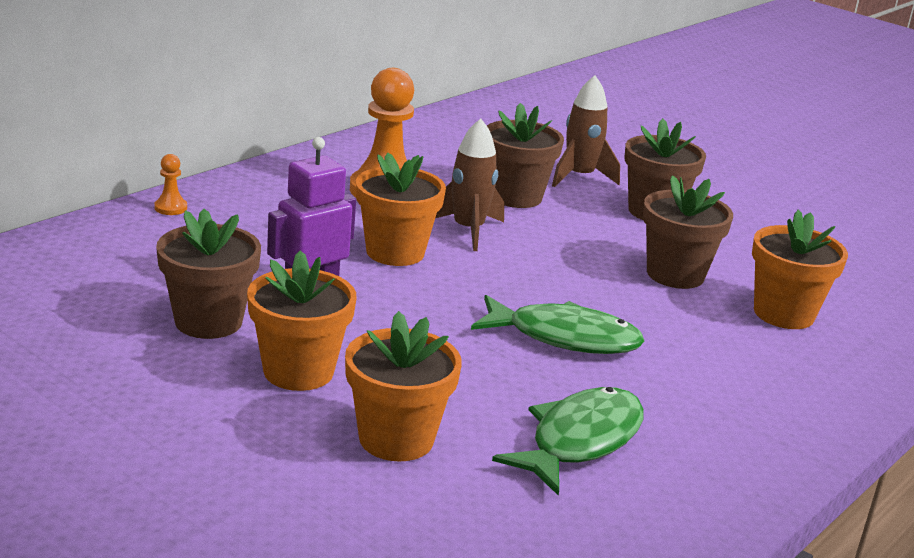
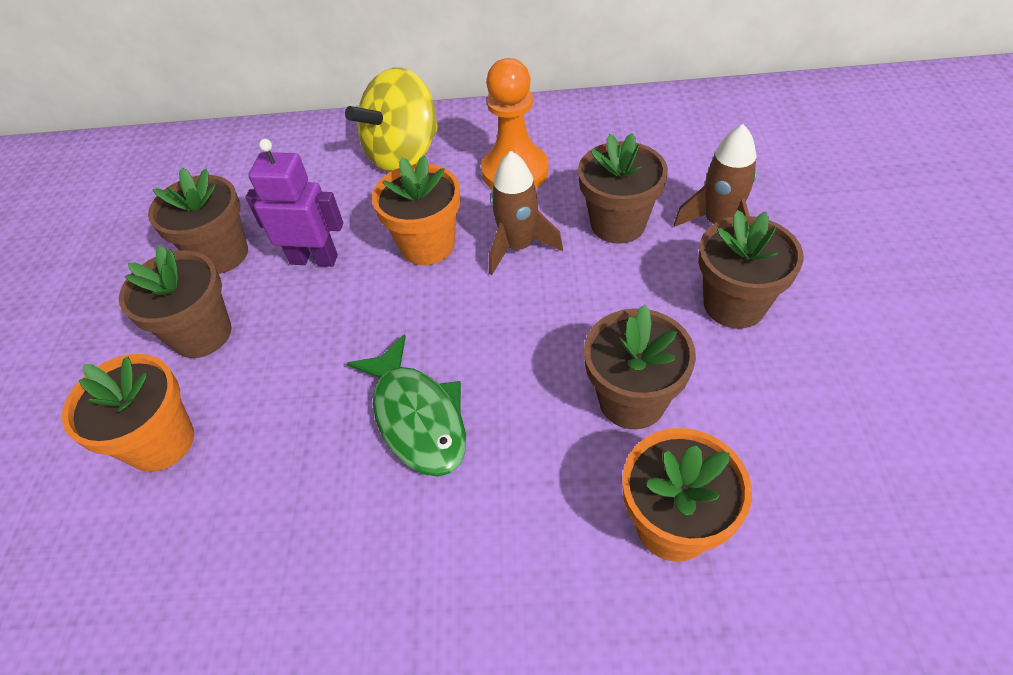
camera: 55 degrees right, 25 degrees up
(170, 208) = (347, 131): orange pawn -> none
(263, 207) = (404, 154): none -> yellow spinning top
(298, 371) = (202, 334): orange flower pot -> brown flower pot
(580, 440) = (261, 542): green fish -> none

